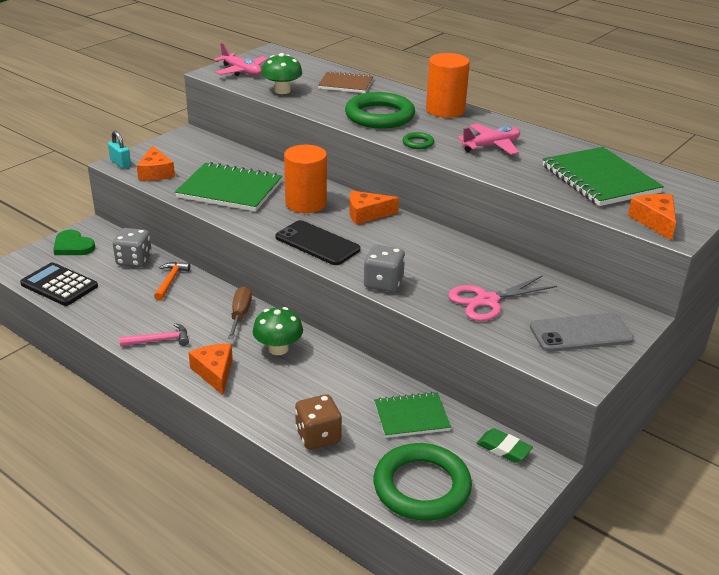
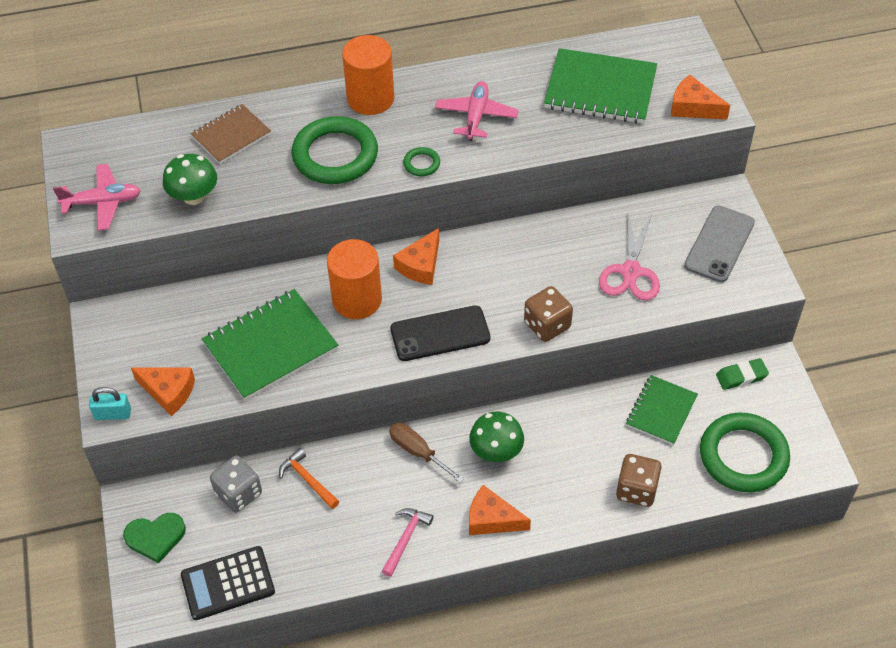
camera: 50 degrees left, 20 degrees up
(383, 283) = (547, 325): grey dice -> brown dice

